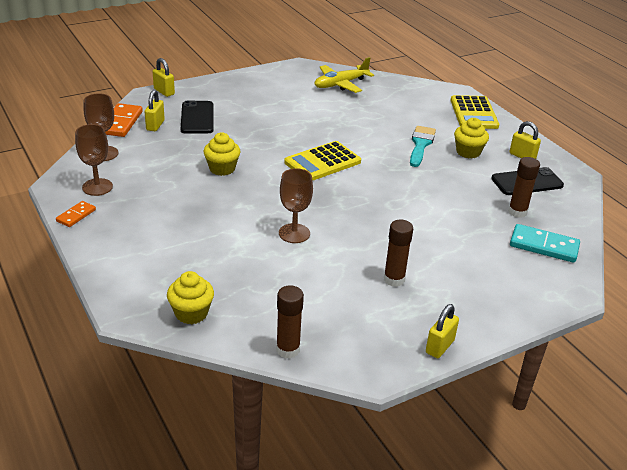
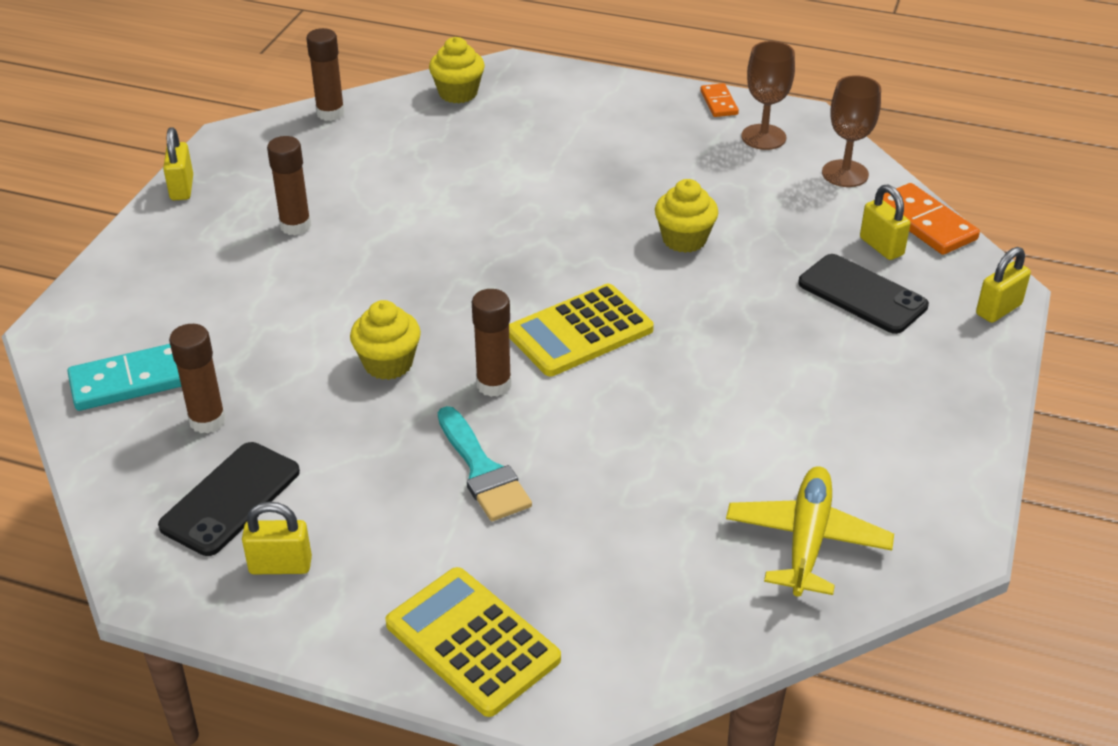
camera: 140 degrees right, 5 degrees up
(164, 92) = (998, 309): yellow padlock -> yellow padlock turned 45 degrees counterclockwise
(294, 233) = (472, 212): brown goblet -> none
(322, 162) = (580, 332): yellow calculator -> yellow calculator turned 135 degrees counterclockwise
(382, 164) = (494, 384): none -> brown glue stick
(468, 152) = (386, 508): yellow cupcake -> yellow cupcake (388, 364)

